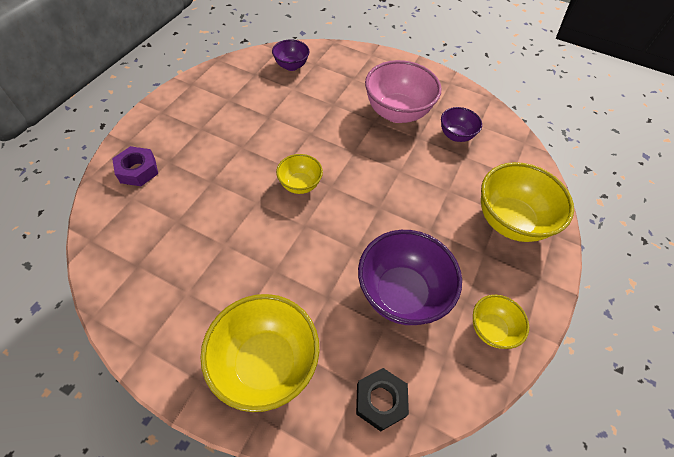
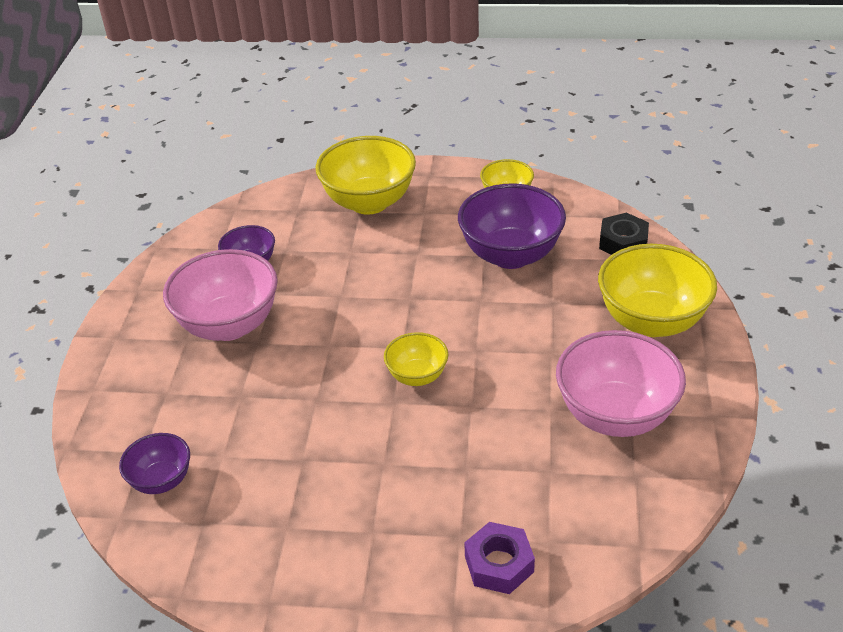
camera: 105 degrees left, 15 degrees down
(191, 281) = (615, 415): none -> pink bowl

